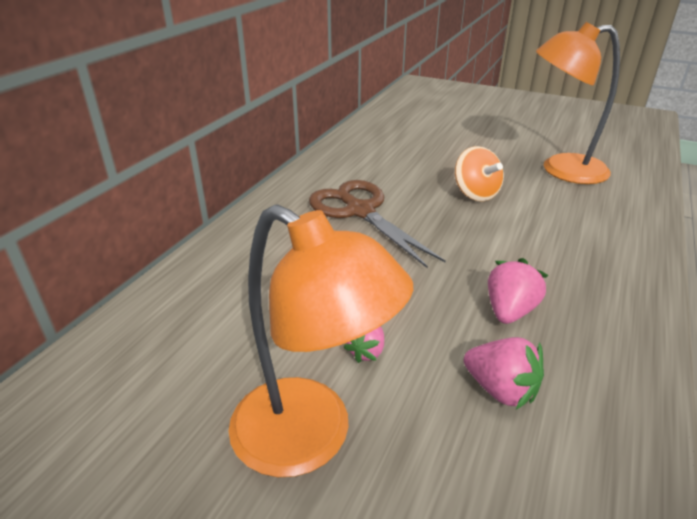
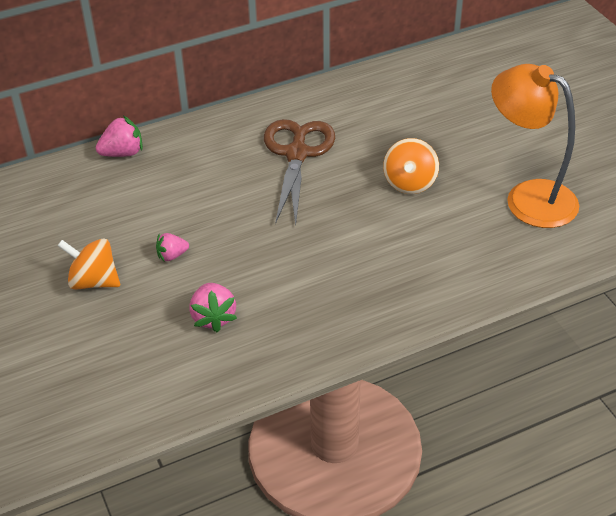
camera: 40 degrees right, 10 degrees up
(310, 438) = (94, 281): orange lamp -> orange spinning top
(509, 311) = (288, 281): pink strawberry -> pink strawberry (123, 153)

